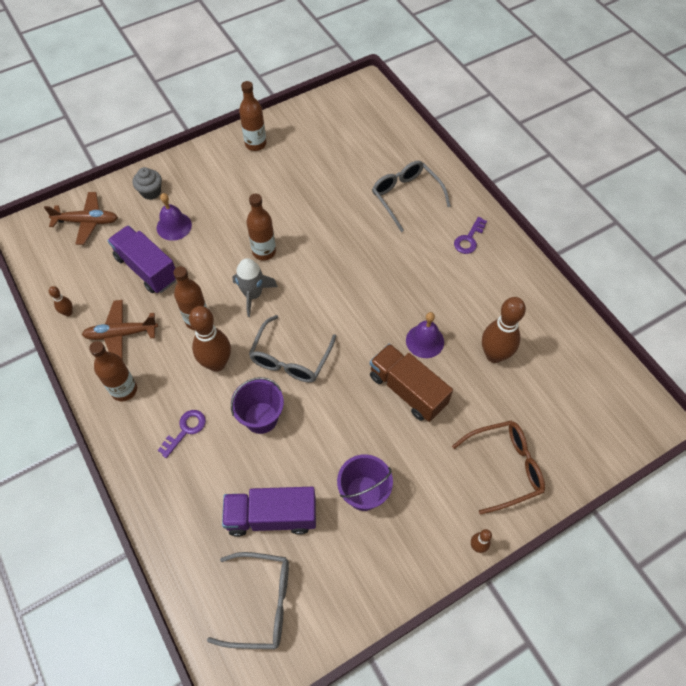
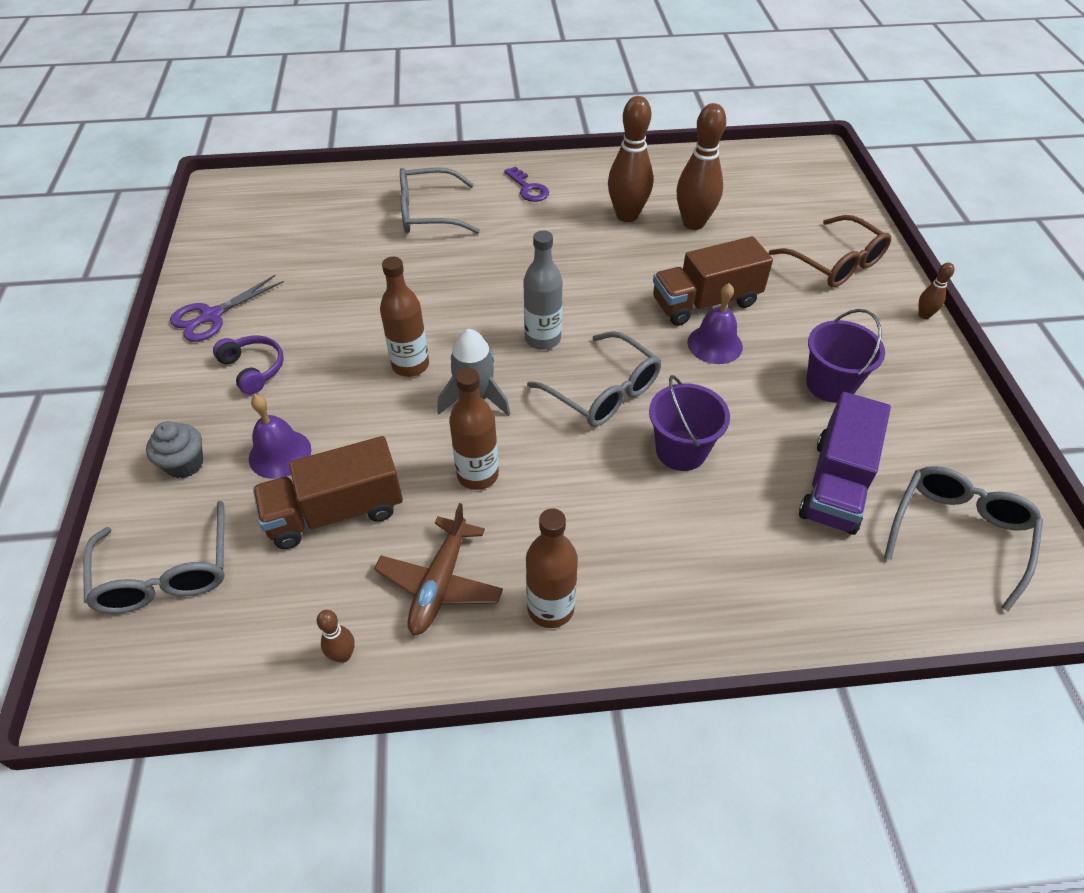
camera: 65 degrees left, 10 degrees down
(87, 222) = (166, 573): brown plane -> grey glasses
(147, 269) = (335, 512): purple truck -> brown truck
(185, 430) = (662, 544): purple key -> none
(217, 363) = (567, 474): brown bowling pin -> brown bowling pin (627, 215)
(226, 183) = (253, 369): none -> purple headphones
(255, 144) = (211, 316): brown bottle -> purple scissors
(320, 308) = (542, 339): none -> grey bottle
(425, 341) = (645, 267): purple bell -> purple bell (715, 344)
(505, 467) = (835, 263): brown glasses -> brown glasses turned 135 degrees clockwise

